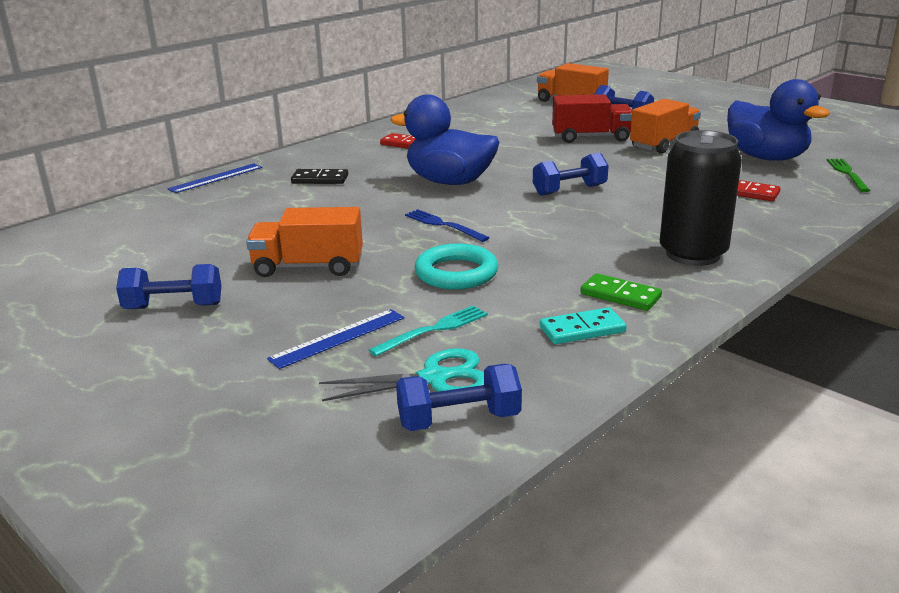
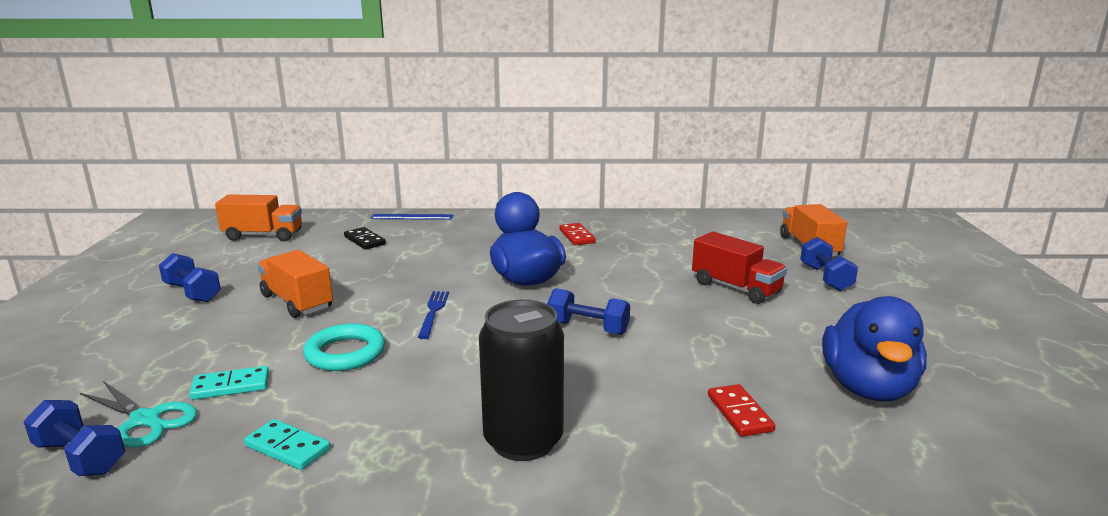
camera: 45 degrees right, 5 degrees down
(320, 179) = (458, 242): black domino -> black domino (365, 240)
(338, 338) = (187, 359): blue ruler -> none
(434, 330) = (231, 386): turquoise fork -> turquoise domino
(620, 295) = (379, 439): green domino -> none
(664, 144) = (790, 323): orange truck -> orange truck (263, 235)
(847, 174) = (925, 455): green fork -> none

